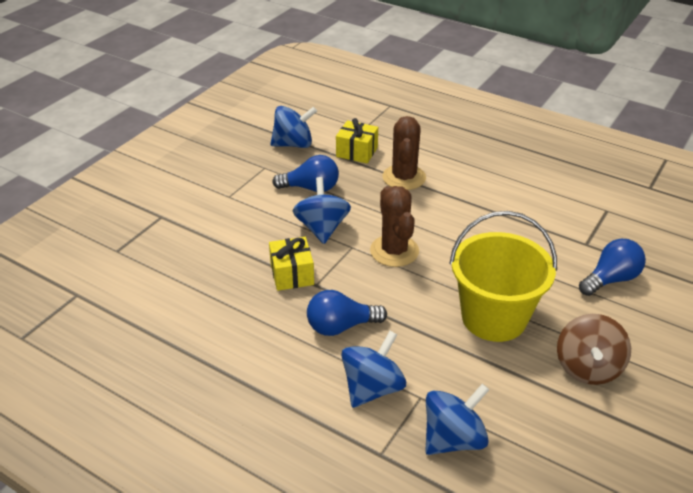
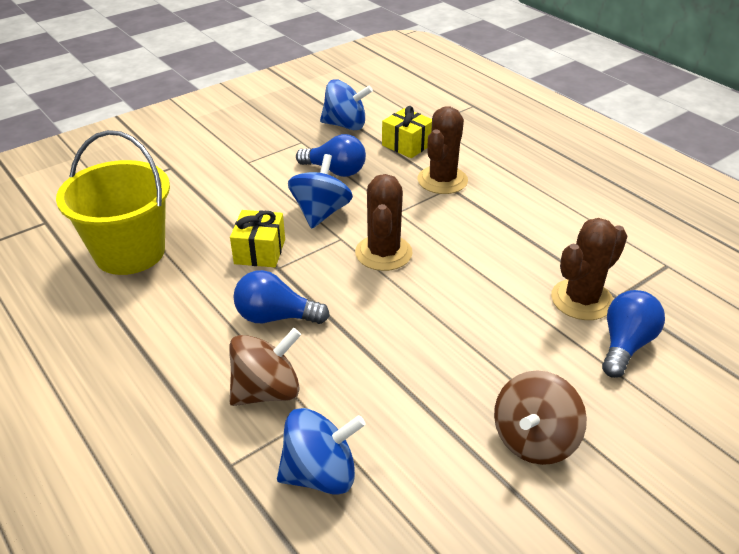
camera: 20 degrees right, 0 degrees up
(372, 388) = (267, 391): blue spinning top -> brown spinning top
(494, 317) = (452, 351): yellow bucket -> yellow bucket (130, 252)
(562, 252) = (582, 300): none -> brown cactus
(610, 279) = (625, 345): blue light bulb -> blue light bulb turned 45 degrees counterclockwise

